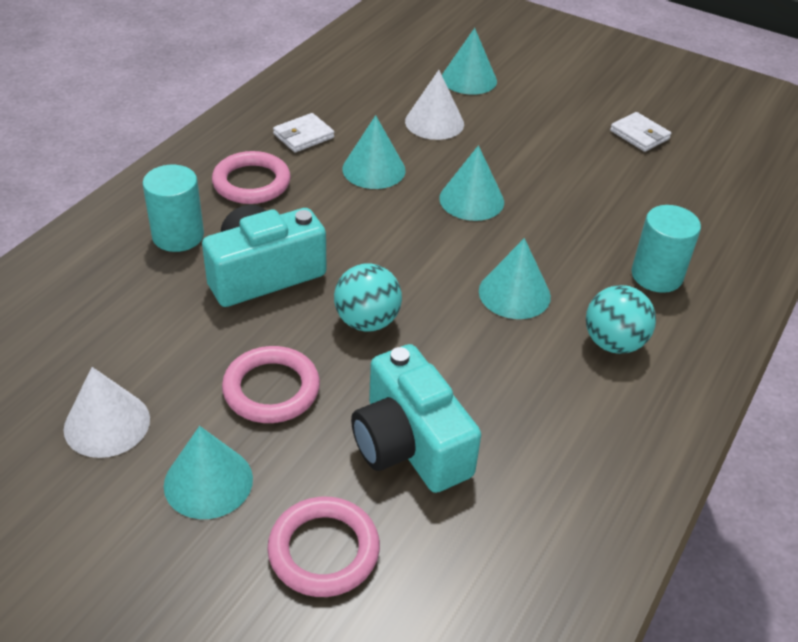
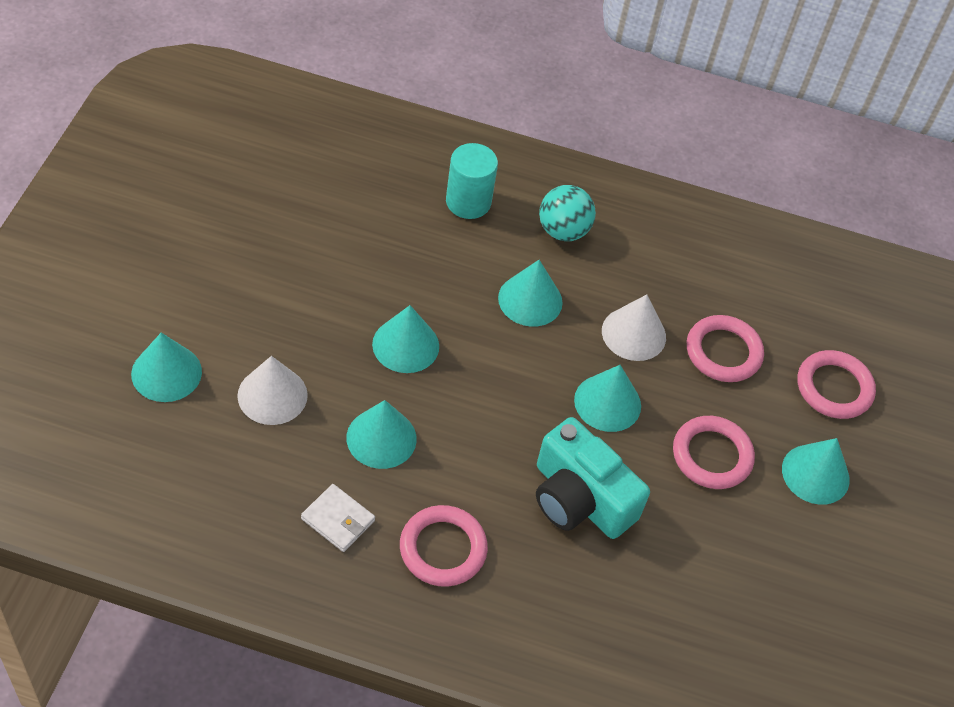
camera: 110 degrees left, 10 degrees up
(107, 423) = (798, 564): white cone -> white cone (633, 334)
(178, 236) = (553, 591): turquoise cylinder -> none
(367, 321) = (607, 402): turquoise ball -> turquoise cone
(409, 444) = (723, 352): turquoise camera -> pink ring
(639, 135) = (245, 212): white wallet -> none

